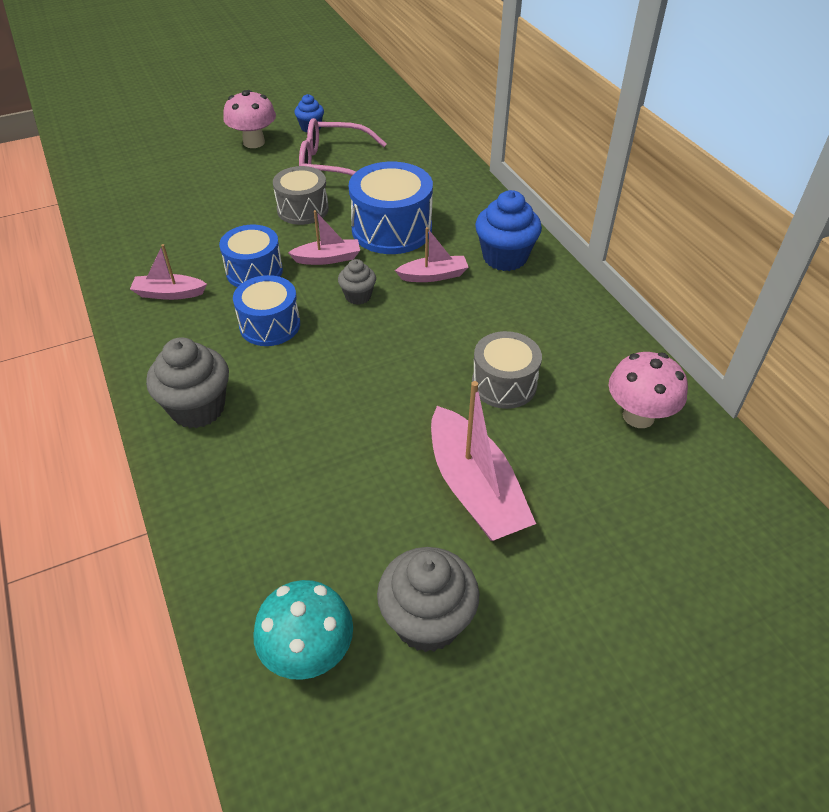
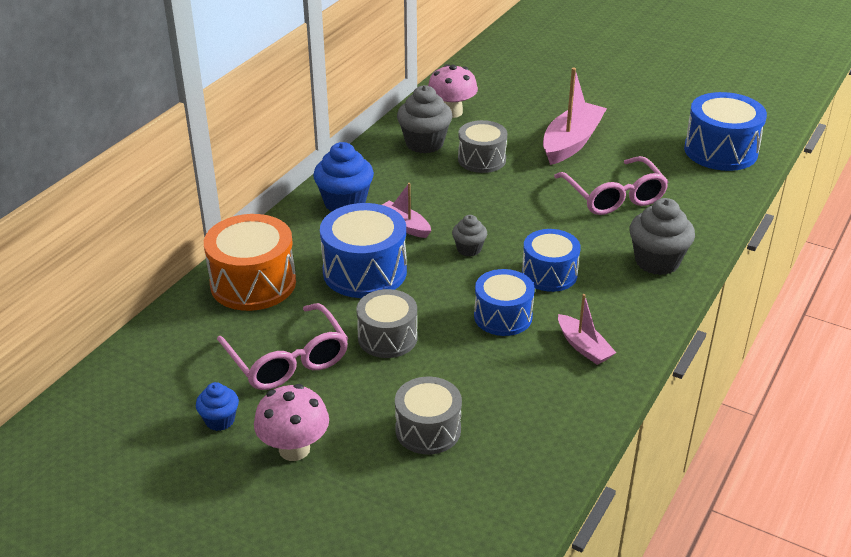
camera: 125 degrees left, 10 degrees down
(200, 190) = (428, 430): none -> grey drum
(308, 653) = (720, 151): turquoise mushroom -> blue drum
(328, 258) = (442, 286): pink boat -> none
(329, 451) = (614, 196): none -> pink glasses
(427, 621) = (660, 129): grey cupcake -> grey cupcake (424, 143)
(435, 177) = (253, 283): none -> orange drum

